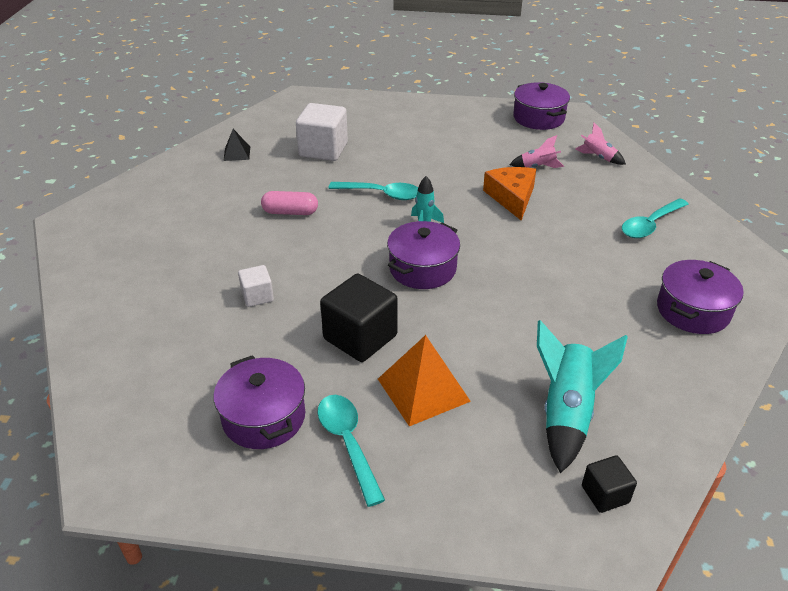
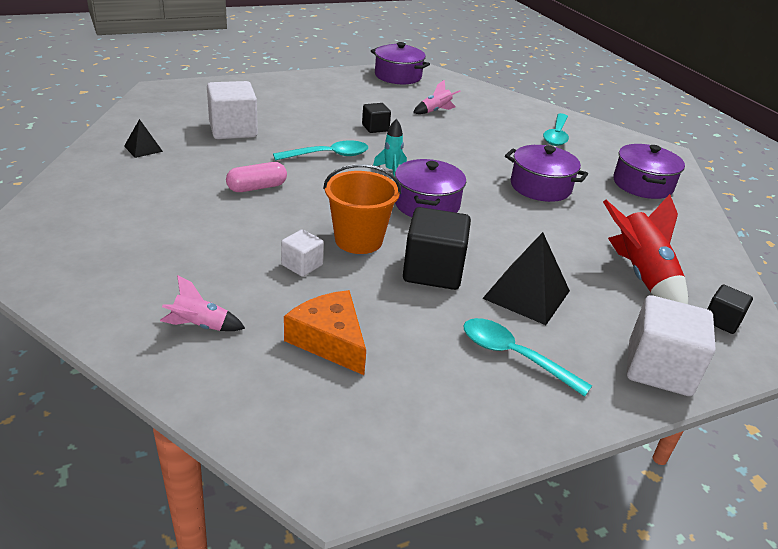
camera: 35 degrees left, 5 degrees down
(264, 417) = (420, 363): purple pot -> purple pot (540, 187)
(325, 287) = (358, 240): none -> orange bucket
(423, 390) = (526, 294): orange pyramid -> black pyramid
(455, 174) = (375, 128): none -> black cube
(474, 513) = (659, 369): none -> white cube
(512, 197) = (439, 136): orange cheese -> orange cheese (329, 340)
(567, 412) = (641, 276): turquoise rocket -> red rocket
(598, 157) = (472, 97): pink rocket -> pink rocket (200, 326)

